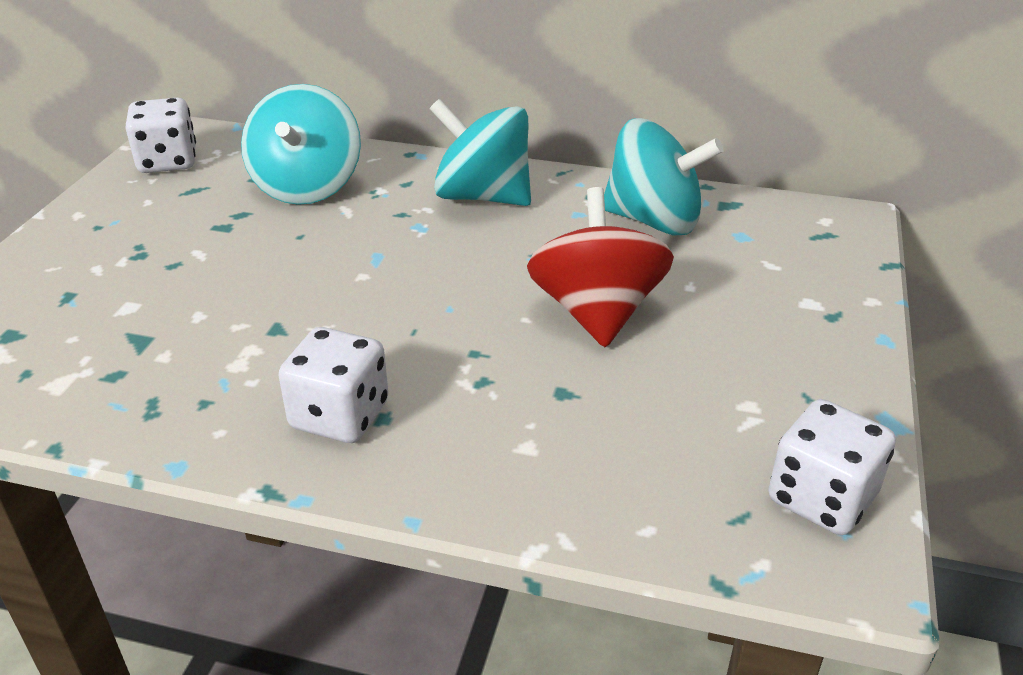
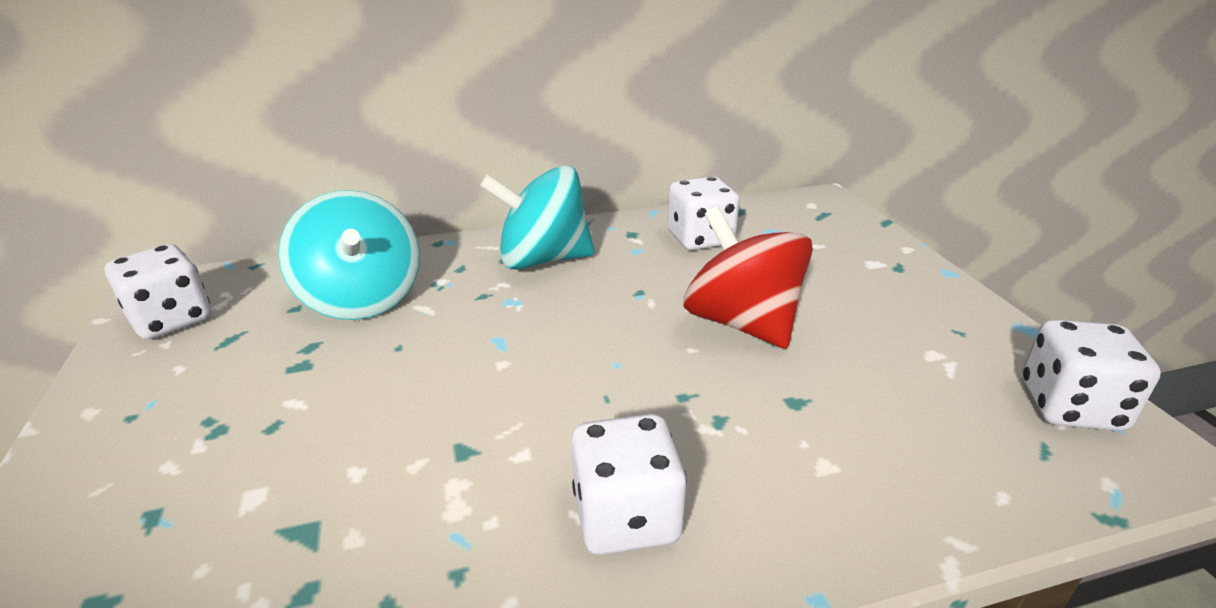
camera: 30 degrees left, 5 degrees down
(654, 221) = (700, 238): turquoise spinning top -> white dice

